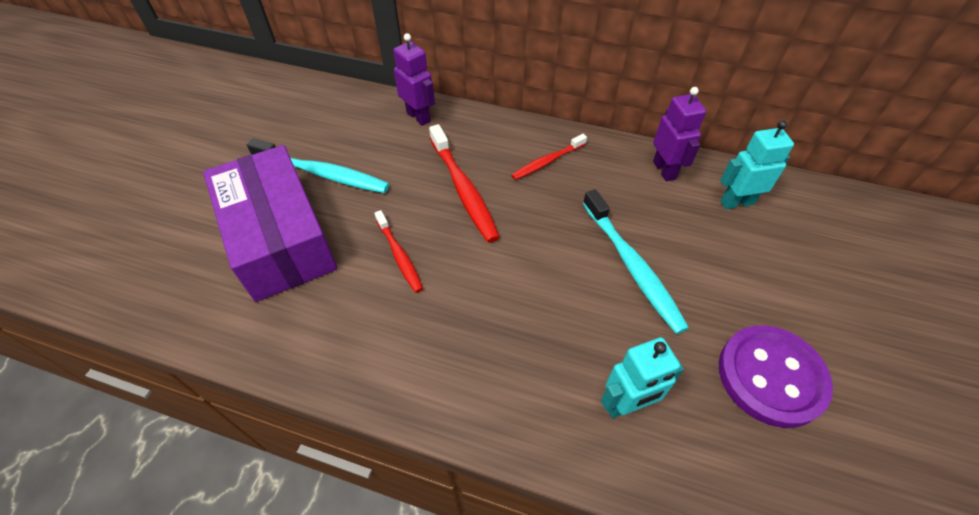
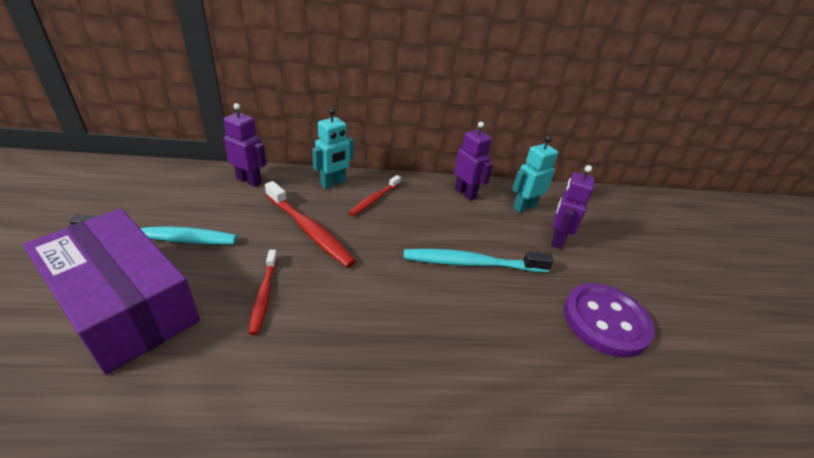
camera: 25 degrees left, 15 degrees down
(399, 255) = (264, 295): red toothbrush -> red toothbrush turned 45 degrees clockwise
(626, 405) = (514, 373): turquoise robot -> turquoise robot (333, 183)
(632, 266) = (471, 263): turquoise toothbrush -> turquoise toothbrush turned 135 degrees clockwise
(760, 257) = (557, 239): none -> purple robot

